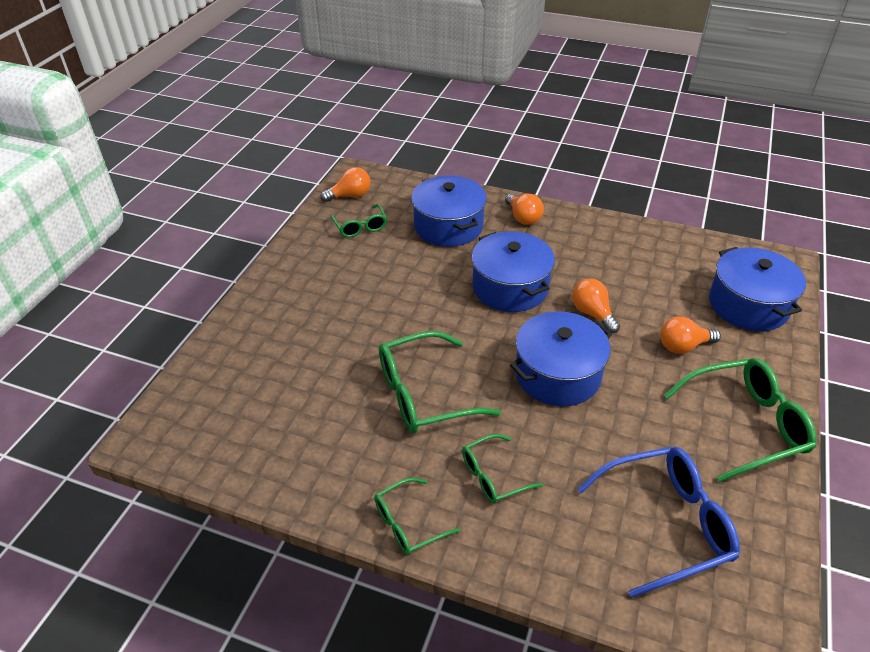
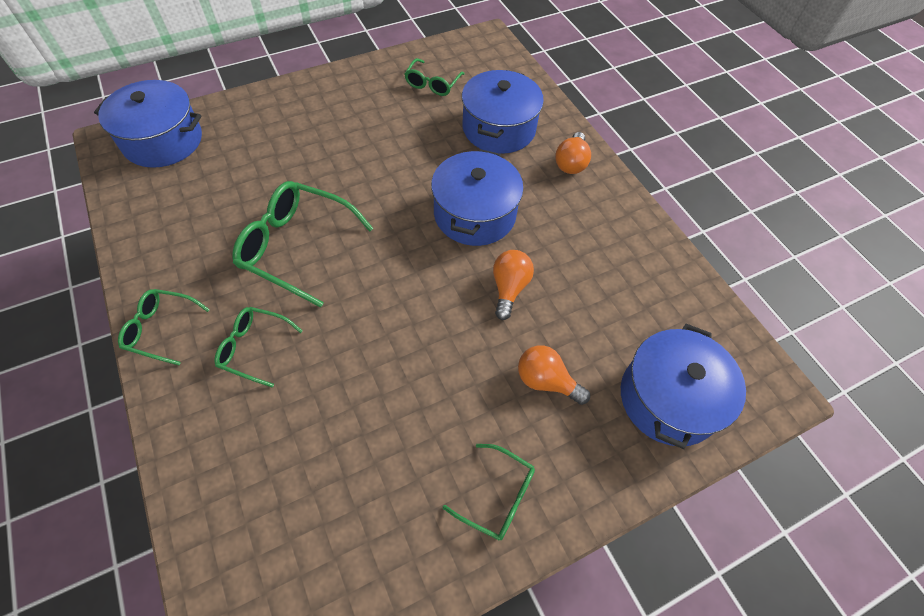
camera: 40 degrees right, 15 degrees up
(350, 196) = (459, 54): orange light bulb -> none
(557, 374) = (408, 314): blue pot -> blue pot (163, 140)
(666, 523) = (313, 505): blue glasses -> none
(746, 424) = (498, 496): green glasses -> green glasses, size x0.57

